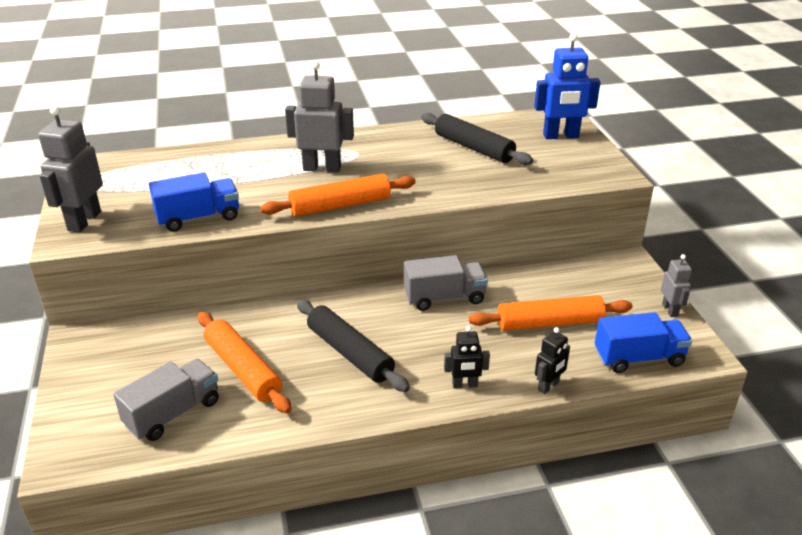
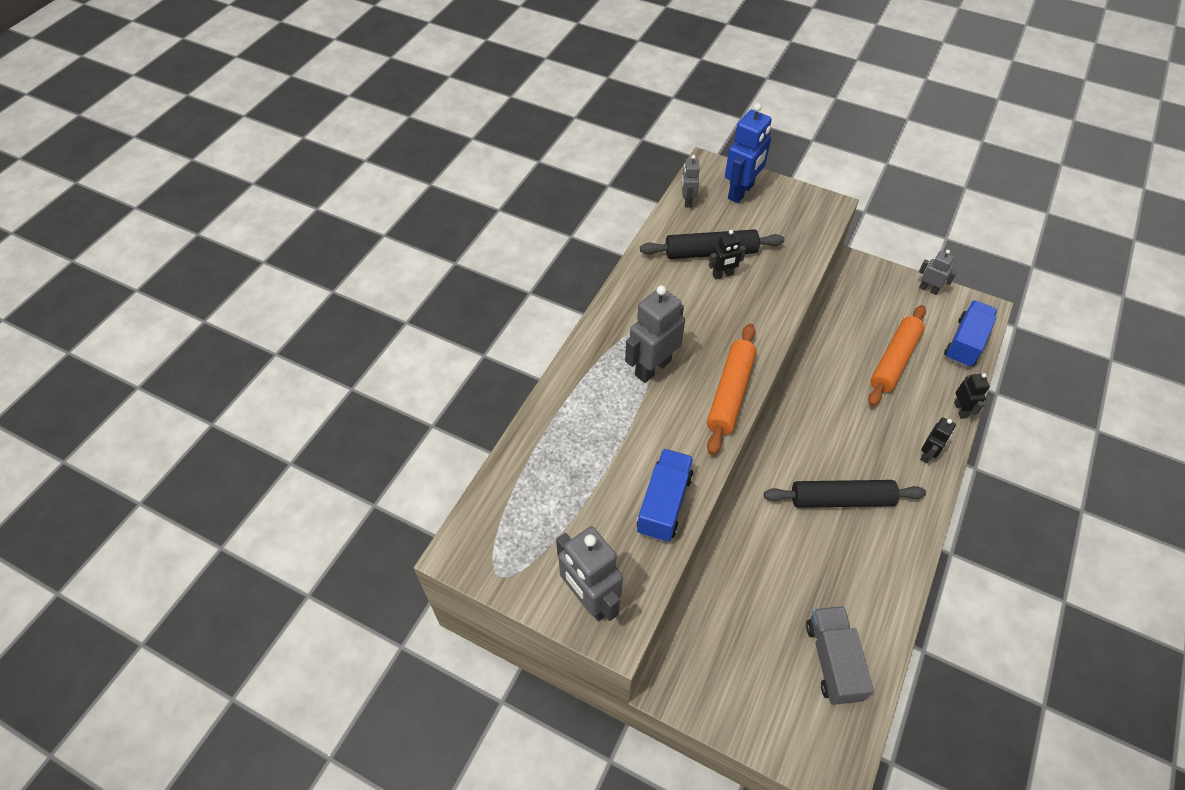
camera: 50 degrees left, 20 degrees up
(242, 370) = (810, 582): orange rolling pin -> none
(444, 298) = (817, 398): grey truck -> none
(458, 160) = (723, 275): none -> black robot
(511, 121) = (687, 201): none -> grey robot

